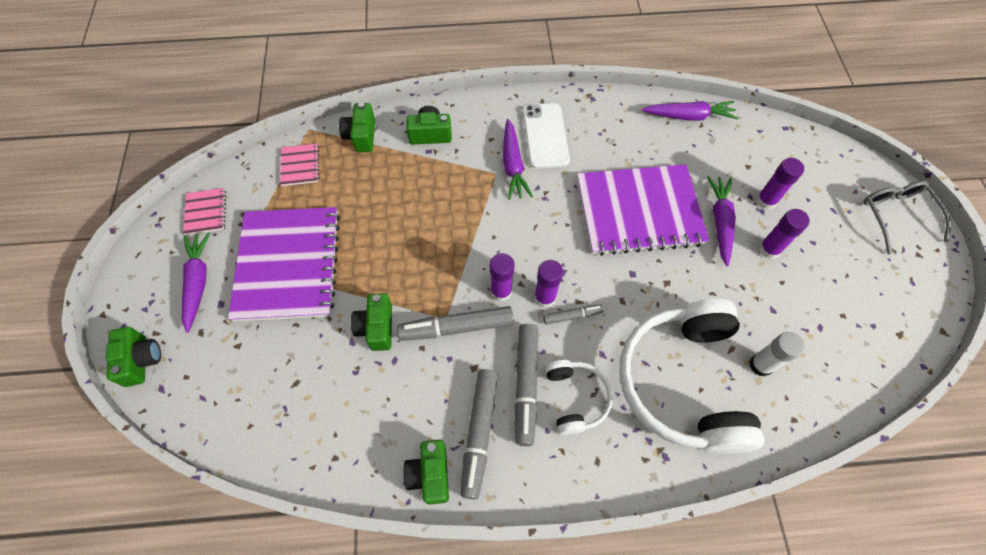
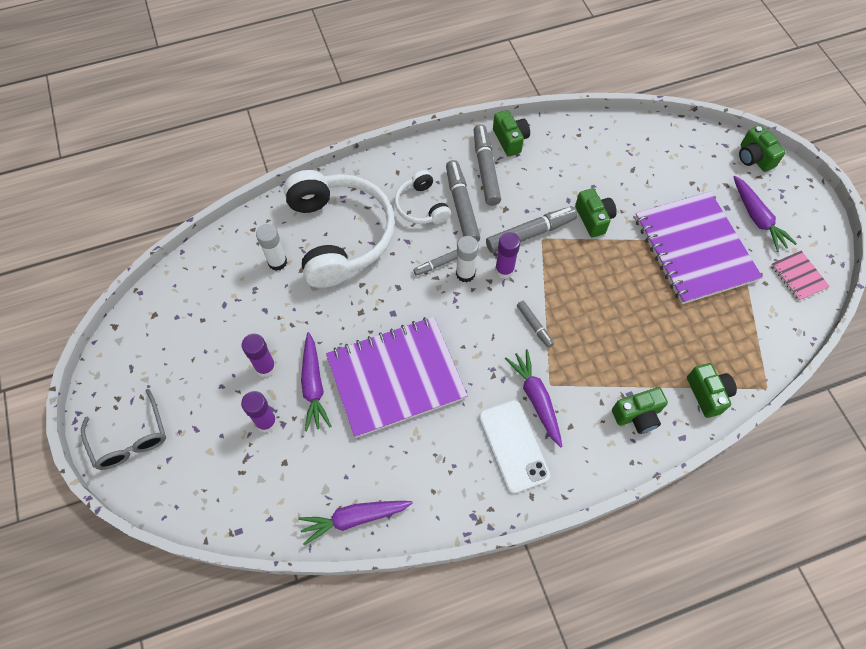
camera: 165 degrees right, 0 degrees up
(300, 166) = (746, 344): pink notebook -> none
(490, 227) = (534, 326): none -> grey marker
(545, 297) = (465, 274): purple glue stick -> white glue stick

